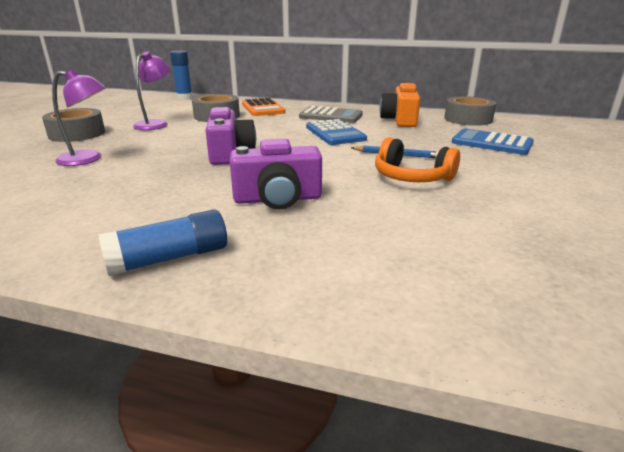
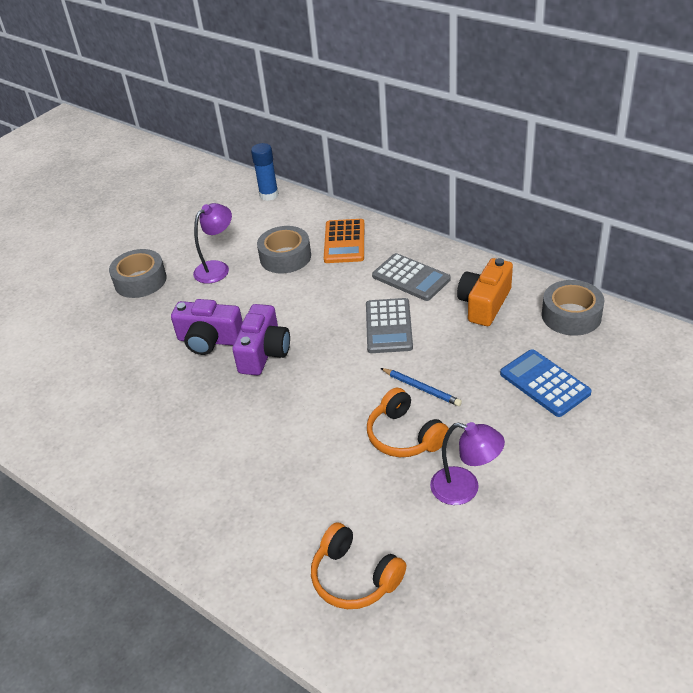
camera: 25 degrees right, 15 degrees up
(88, 159) = (141, 339): purple lamp -> purple lamp (465, 489)
(169, 258) = (166, 504): blue glue stick -> none
(278, 199) = (269, 445): purple camera -> purple camera (209, 340)
(335, 133) = (388, 326): blue calculator -> grey calculator
(477, 275) = (354, 577): none -> orange headphones

